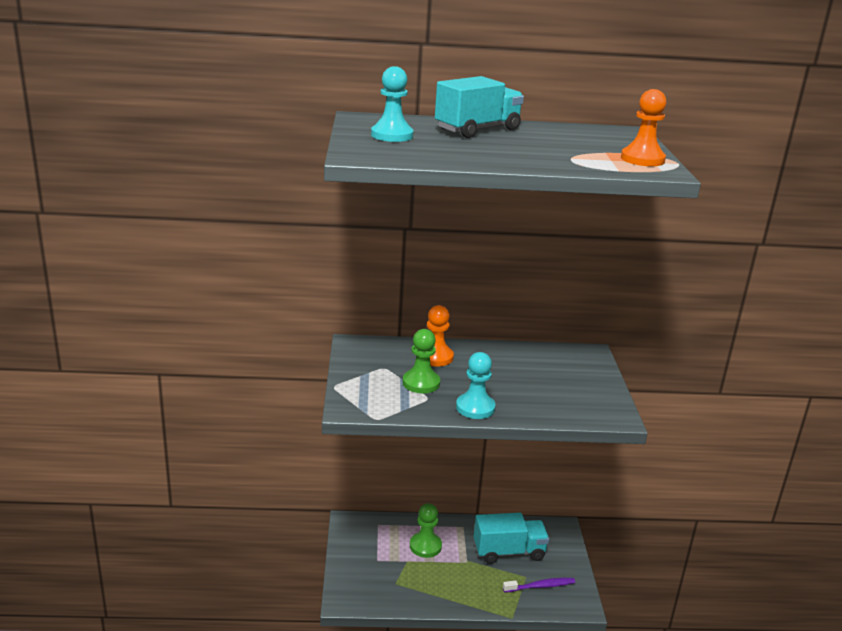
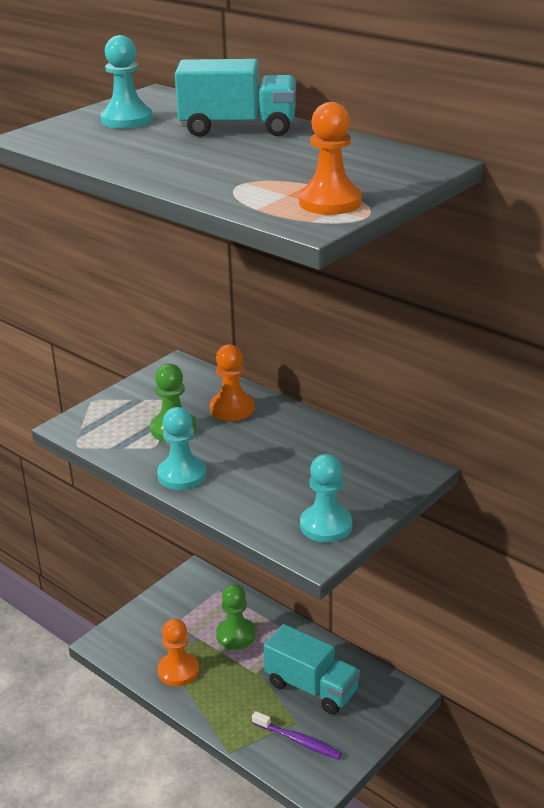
camera: 45 degrees right, 5 degrees up
(418, 588) = (178, 670): none -> orange pawn
(599, 400) = (326, 525): none -> turquoise pawn

